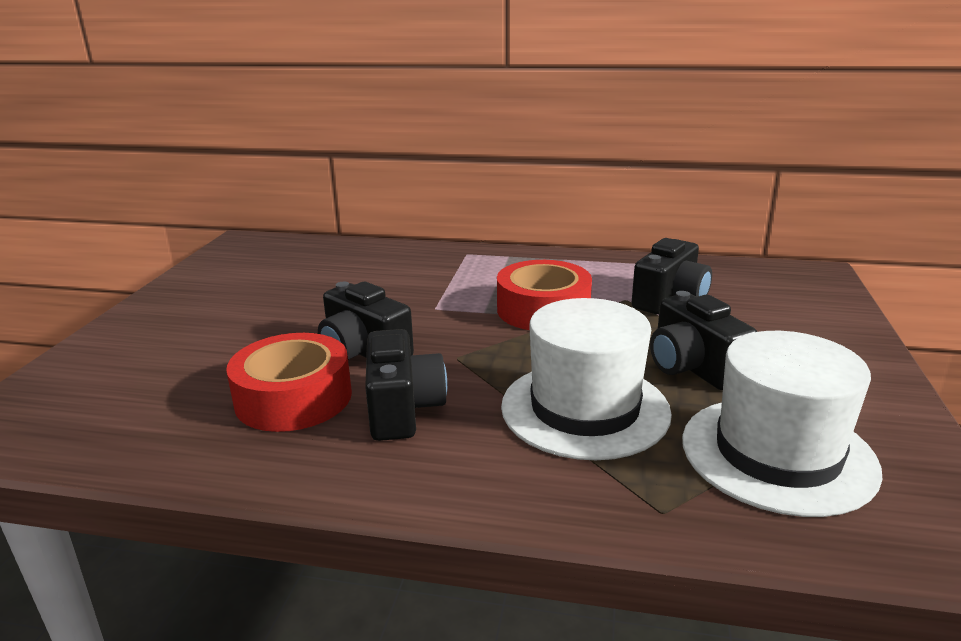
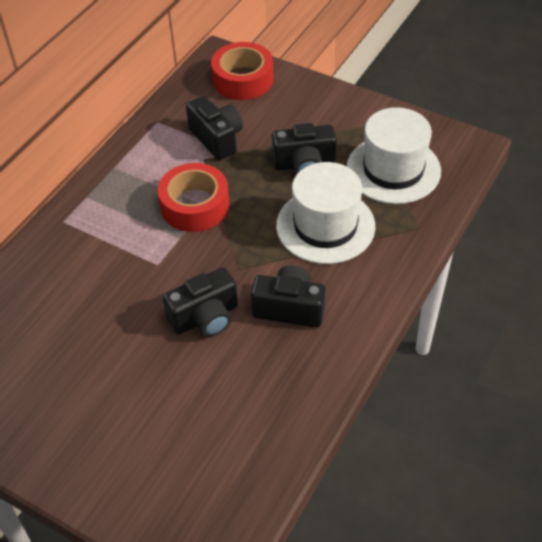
camera: 70 degrees left, 25 degrees up
(293, 398) = (250, 363): red tape -> red tape (243, 79)

